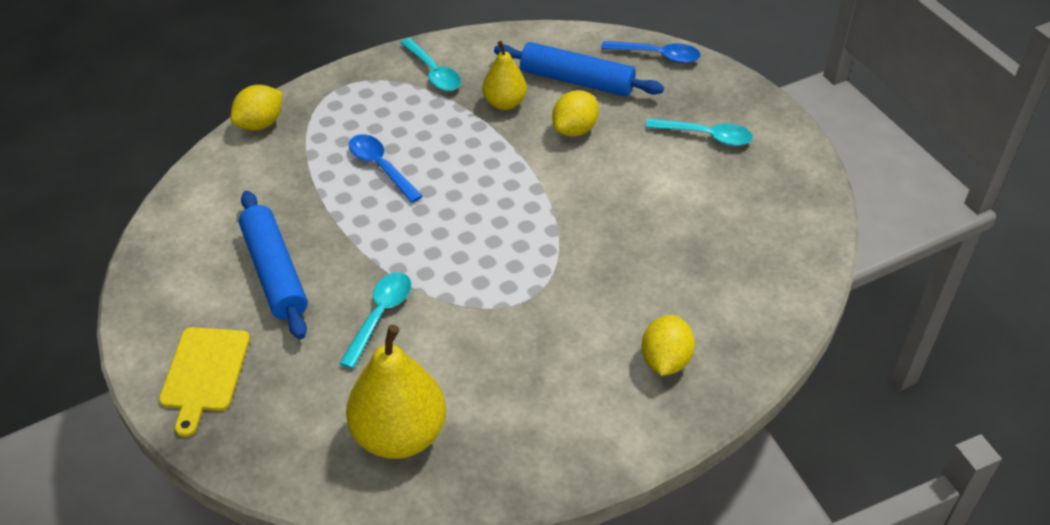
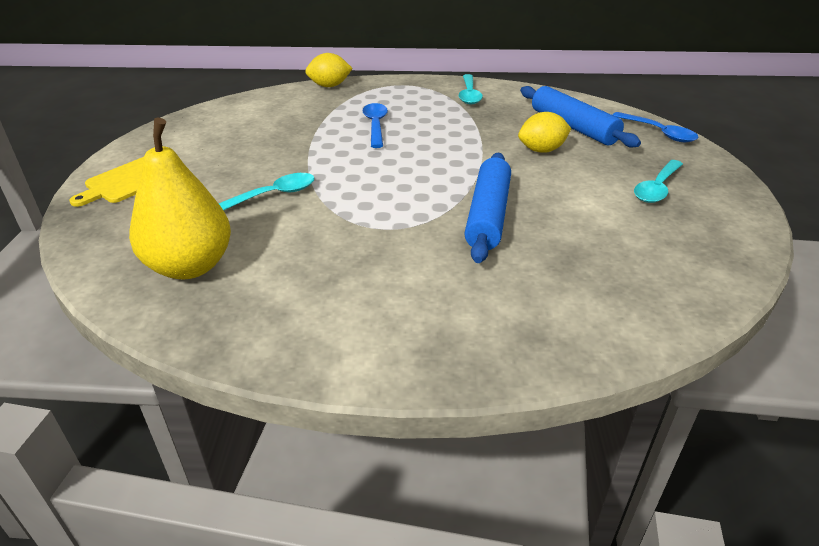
camera: 35 degrees right, 10 degrees down
(274, 272) = (241, 150): blue rolling pin -> blue rolling pin (487, 215)
(504, 103) = (502, 122): yellow pear -> none
(665, 360) = (457, 318): yellow lemon -> none
(706, 136) = (657, 188): turquoise spoon -> turquoise spoon turned 75 degrees clockwise

